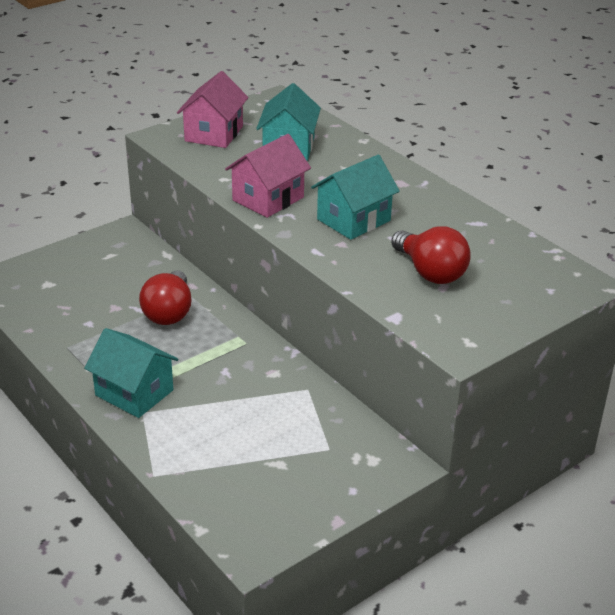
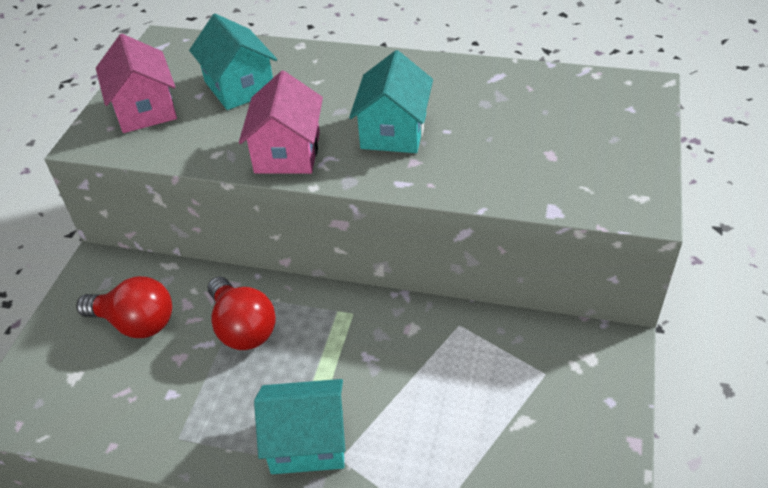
camera: 35 degrees left, 10 degrees up
(430, 272) = (523, 147): red light bulb -> red light bulb (136, 323)

